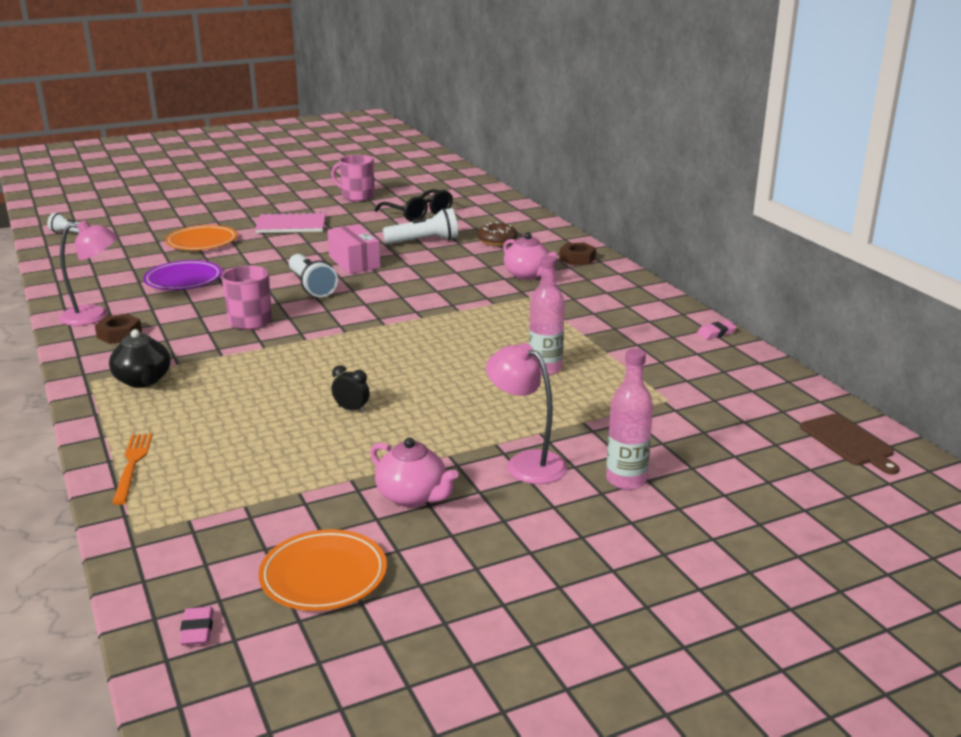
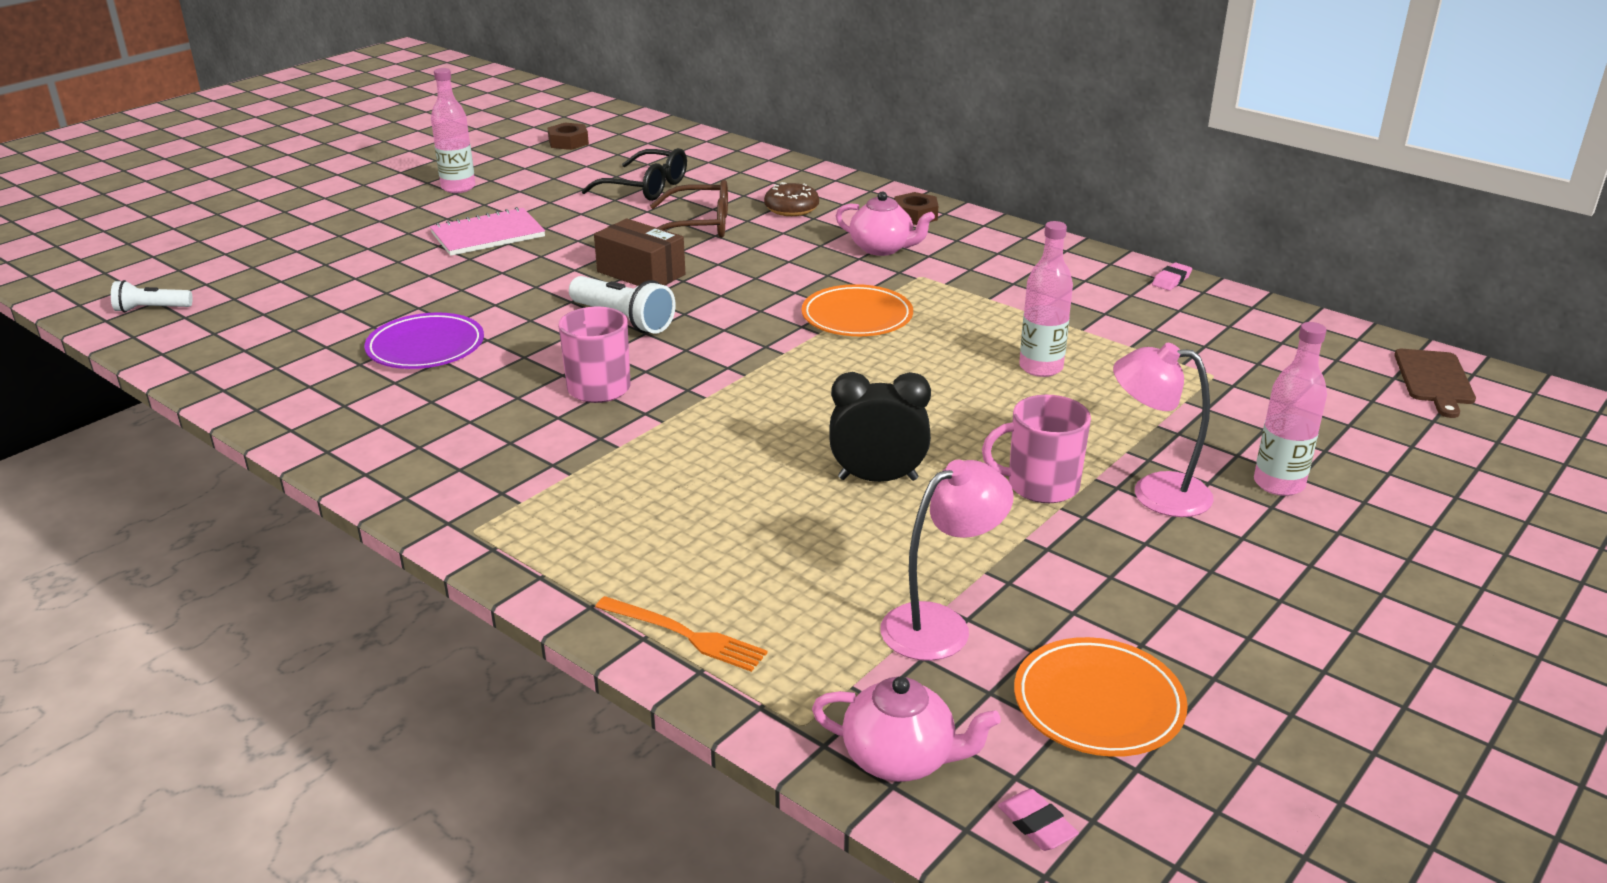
camera: 25 degrees left, 5 degrees up
(94, 316) = (355, 431): pink lamp -> pink lamp (940, 625)
(119, 334) = (429, 451): brown nut -> brown nut (568, 142)
(132, 465) = (685, 635): orange fork -> orange fork turned 150 degrees clockwise
(143, 380) = (550, 510): black teapot -> none
(202, 242) = (384, 284): orange plate -> orange plate (857, 317)
(306, 196) = (458, 187): none -> pink bottle
(351, 409) = (878, 479): black clock -> black clock, size x1.87
(354, 262) = (641, 273): pink box -> brown box
(357, 196) = (531, 176): pink mug -> pink mug (1040, 485)
(413, 496) = (1081, 571): pink teapot -> pink teapot (901, 759)
(424, 241) = (699, 226): white flashlight -> brown glasses
(848, 442) = (1434, 380): brown cutting board -> brown cutting board turned 60 degrees clockwise

